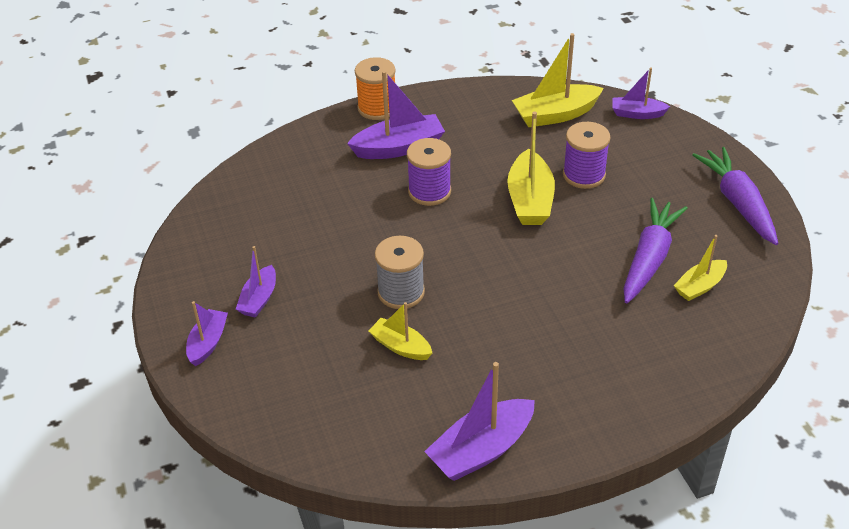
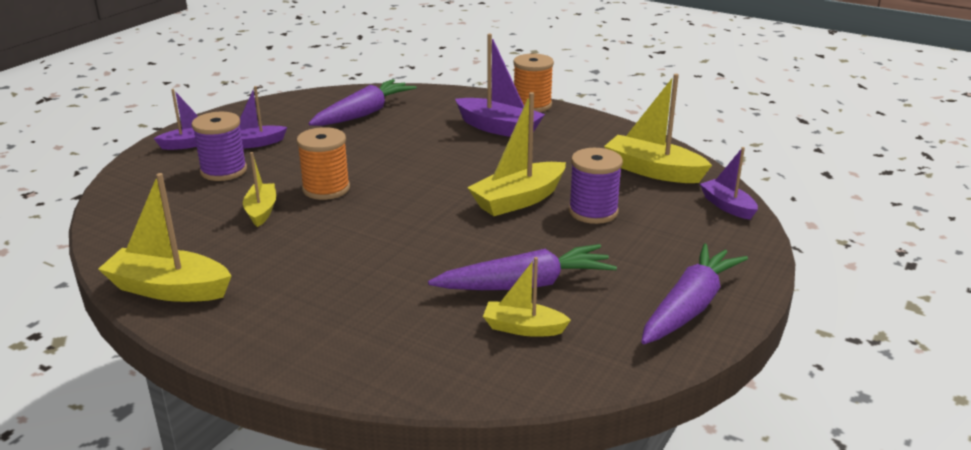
camera: 50 degrees right, 15 degrees down
(276, 206) = (364, 114): none -> purple carrot
(401, 292) = (326, 189): grey spool -> orange spool
(429, 191) = (464, 157): purple spool -> purple spool (223, 171)
(481, 450) = (169, 289): purple boat -> yellow boat

